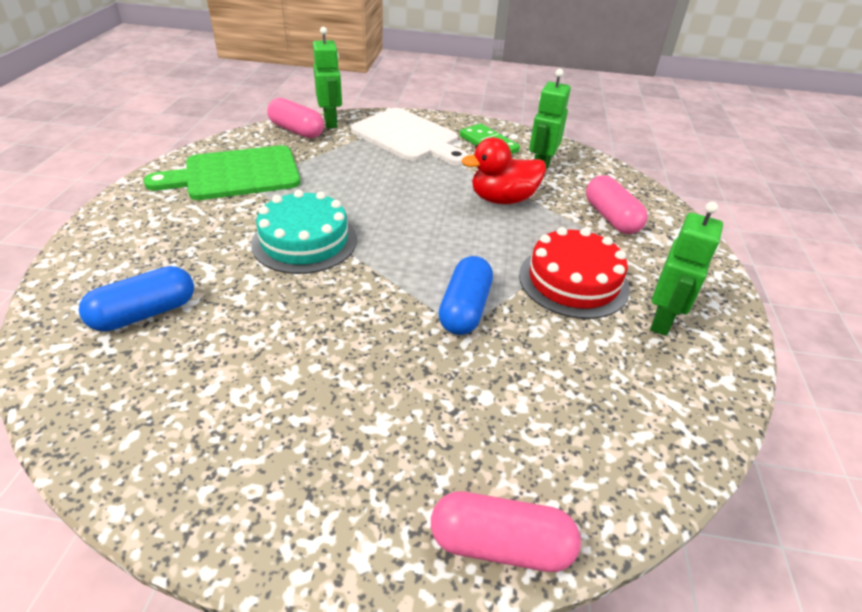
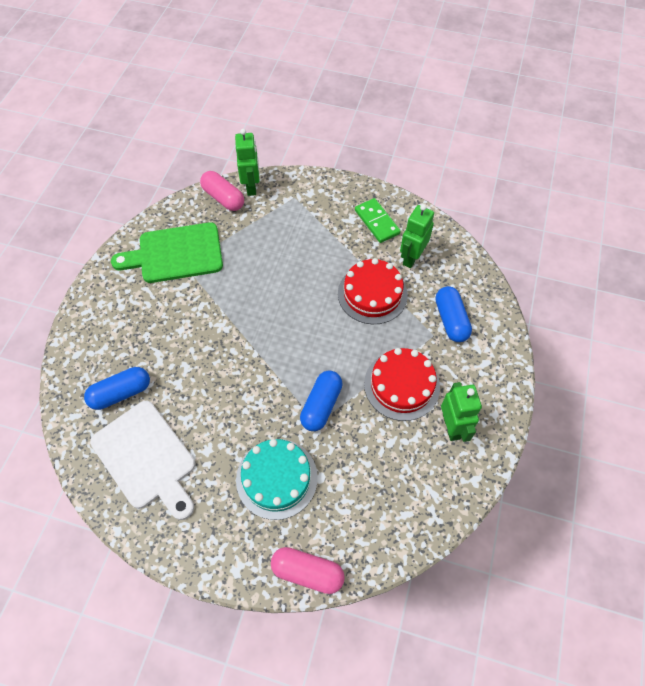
camera: 10 degrees right, 20 degrees up
(304, 241) = (222, 332): turquoise cake -> turquoise cake (276, 478)
(408, 137) = (312, 210): white cutting board -> white cutting board (146, 458)
(502, 199) = (372, 294): red duck -> red cake
(611, 218) = (450, 320): pink capsule -> blue capsule
(662, 320) = (452, 426): green robot -> green robot turned 45 degrees counterclockwise

